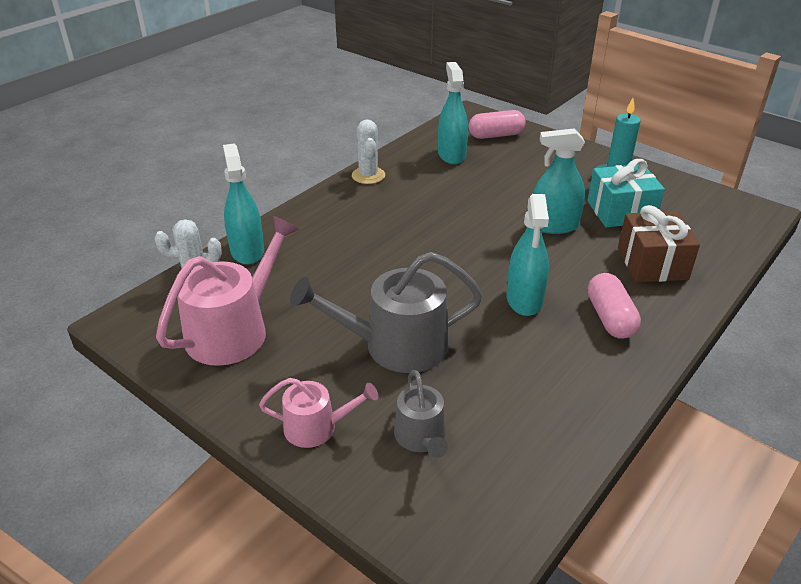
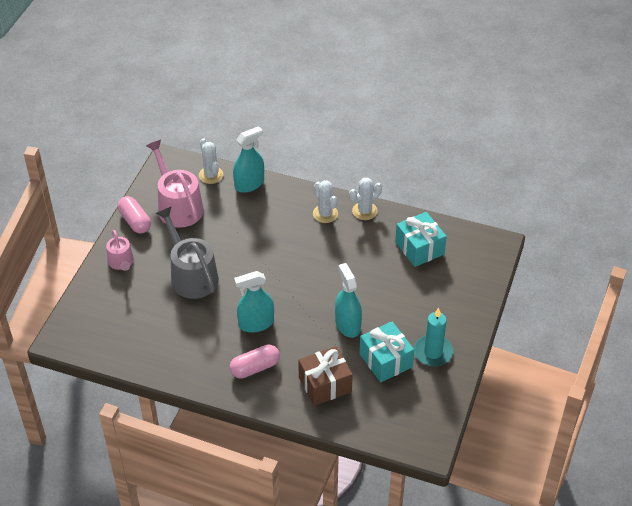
camera: 70 degrees right, 10 degrees up
(234, 330) = (178, 206): pink watering can -> pink watering can turned 135 degrees counterclockwise
(352, 203) = (325, 214): none -> white cactus
(421, 437) = (128, 303): grey watering can -> none
(451, 155) = (419, 248): turquoise spray bottle -> turquoise gift
(496, 135) = (467, 267): pink capsule -> pink capsule (135, 221)

